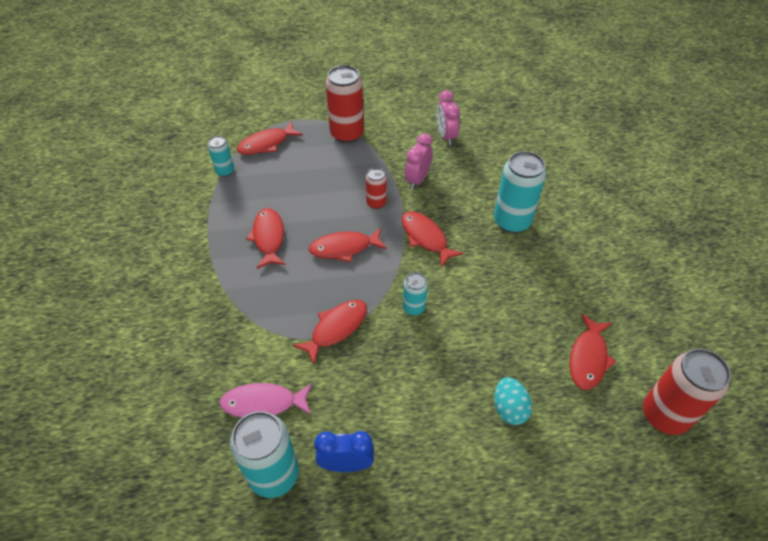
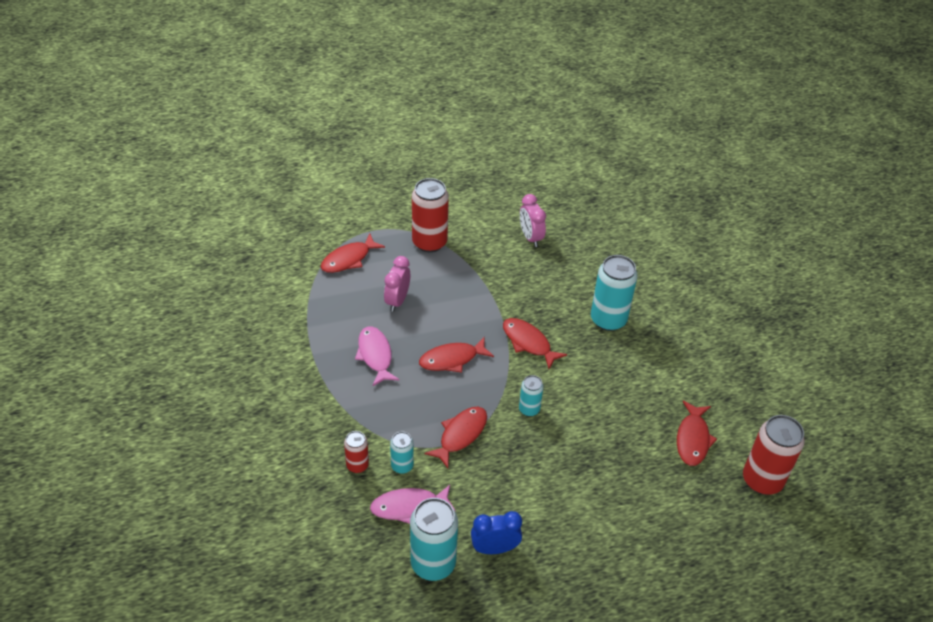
camera: 10 degrees left, 5 degrees down
(225, 171) = (313, 291): turquoise can -> turquoise can (402, 466)
(268, 237) = (375, 355): red fish -> pink fish
(376, 203) = (474, 312): red can -> red can (357, 465)
(417, 179) = (510, 285): pink clock -> pink clock (397, 301)
(509, 409) = (629, 488): turquoise egg -> none

